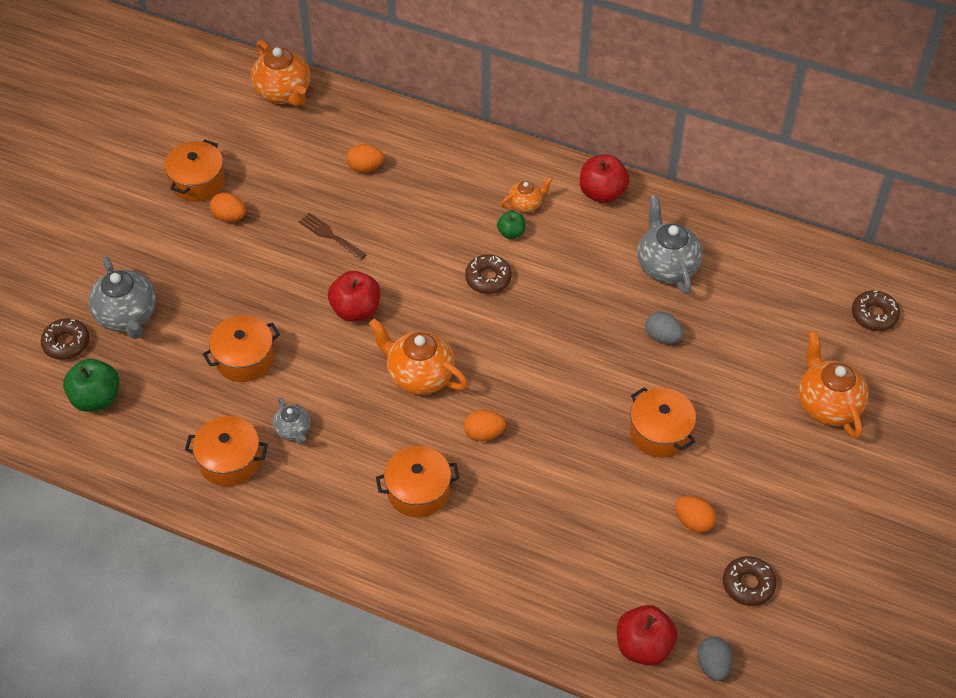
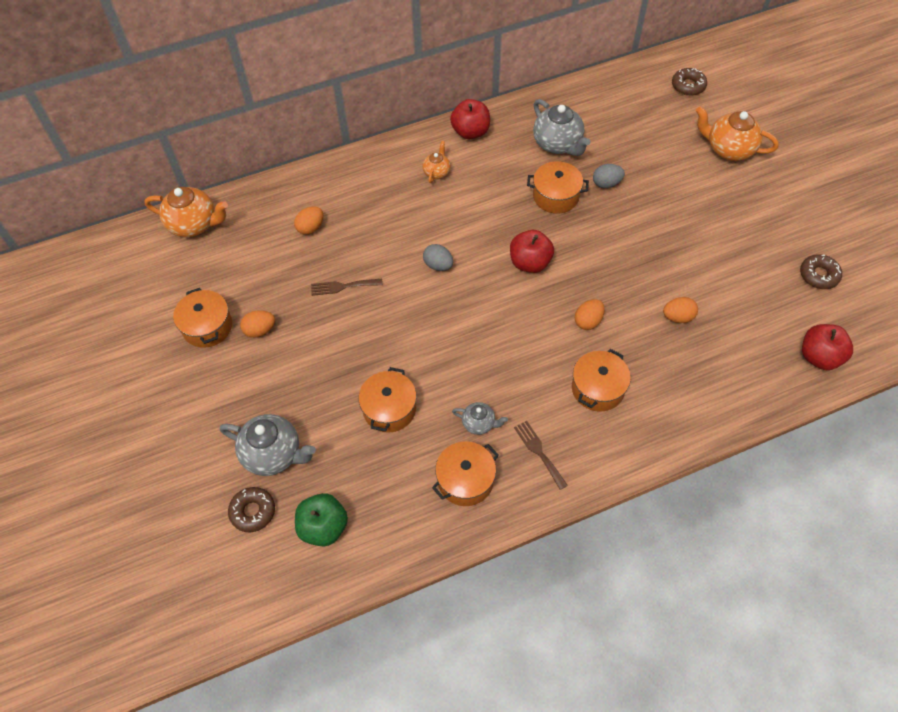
camera: 45 degrees left, 5 degrees up
(308, 493) = (539, 452): none -> brown fork
(356, 310) = (419, 317): red apple -> red apple (530, 263)
(419, 375) = (508, 321): orange teapot -> none
(488, 278) = (472, 232): brown donut -> none
(511, 233) = (450, 195): green apple -> none
(660, 432) = (673, 235): orange pot -> orange pot (556, 196)
(666, 266) = (557, 144): grey teapot -> grey teapot turned 150 degrees counterclockwise
(693, 521) = (752, 267): orange egg -> orange egg (678, 317)
(713, 665) = (861, 333): grey egg -> grey egg (438, 265)

